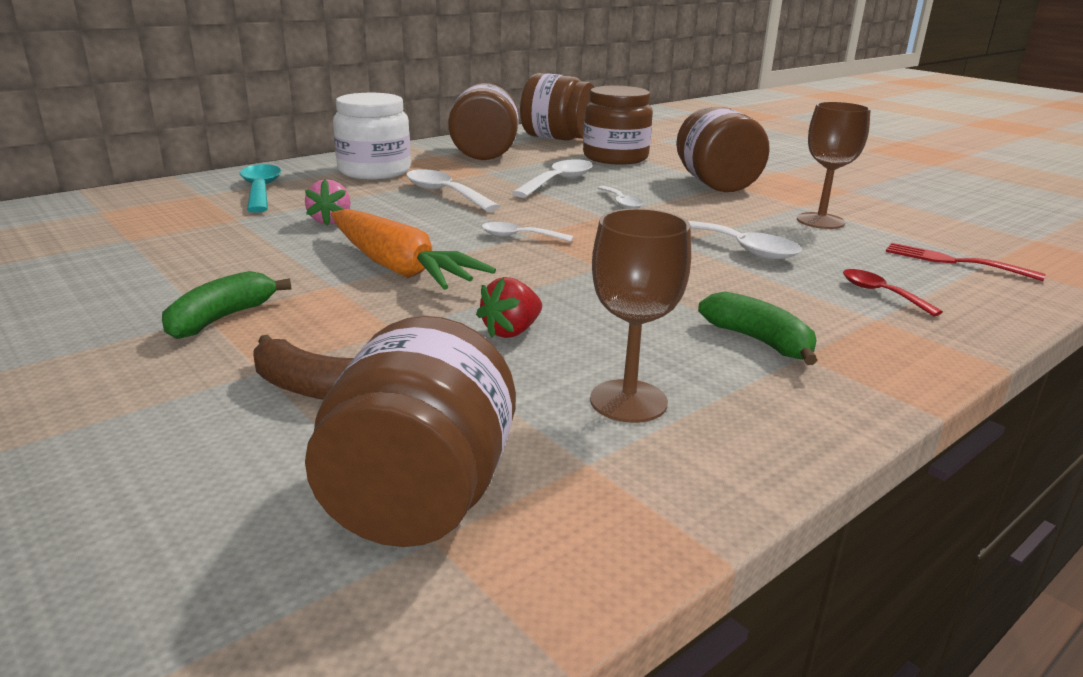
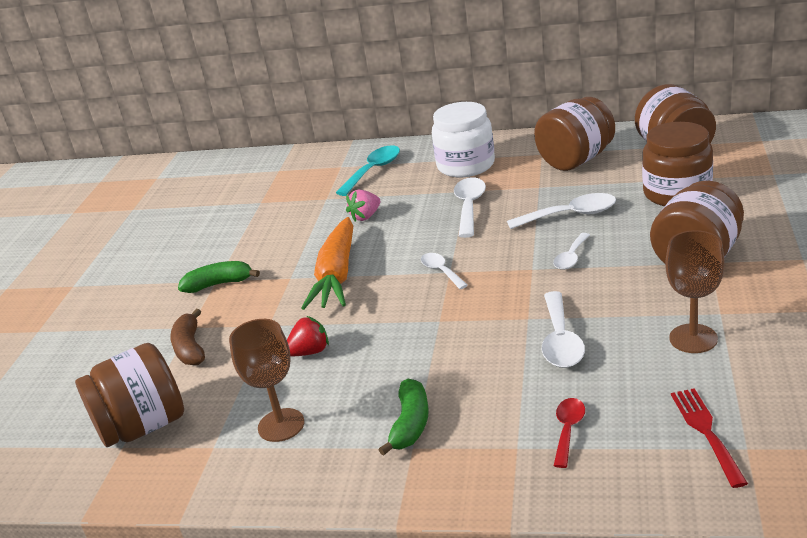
camera: 55 degrees right, 5 degrees up
(511, 331) = (310, 352): red strawberry -> red strawberry turned 150 degrees clockwise

